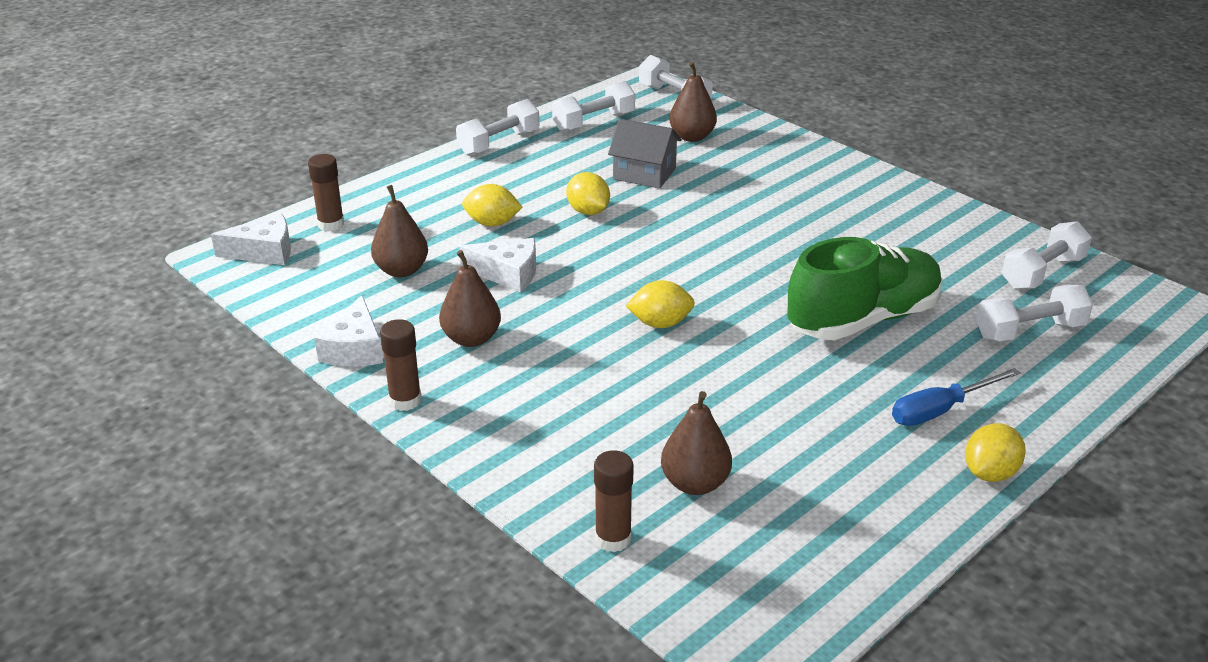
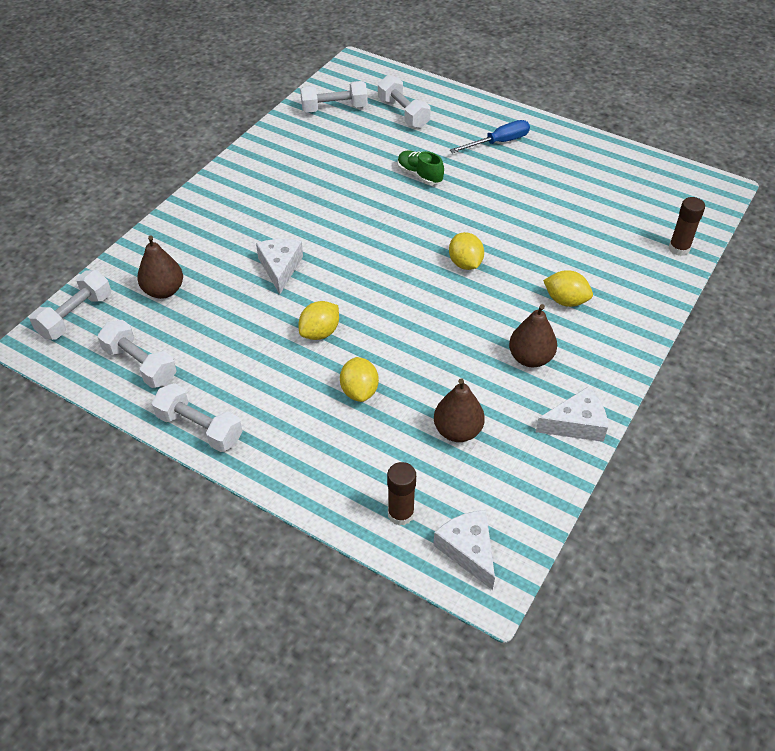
camera: 105 degrees left, 15 degrees up
(405, 400) = (618, 374): brown glue stick -> none
(508, 274) = (435, 360): white cheese -> white cheese (280, 268)
(644, 174) = (242, 310): grey house -> none
(695, 483) = (615, 225): brown pear -> none
(863, 320) = (419, 175): green shoe -> green shoe, size x0.47
(940, 410) = (498, 142): blue screwdriver -> blue screwdriver turned 75 degrees counterclockwise
(990, 473) = (543, 125): yellow lemon -> yellow lemon (565, 301)
(1042, 273) = (334, 108): white dumbbell -> white dumbbell turned 45 degrees counterclockwise

